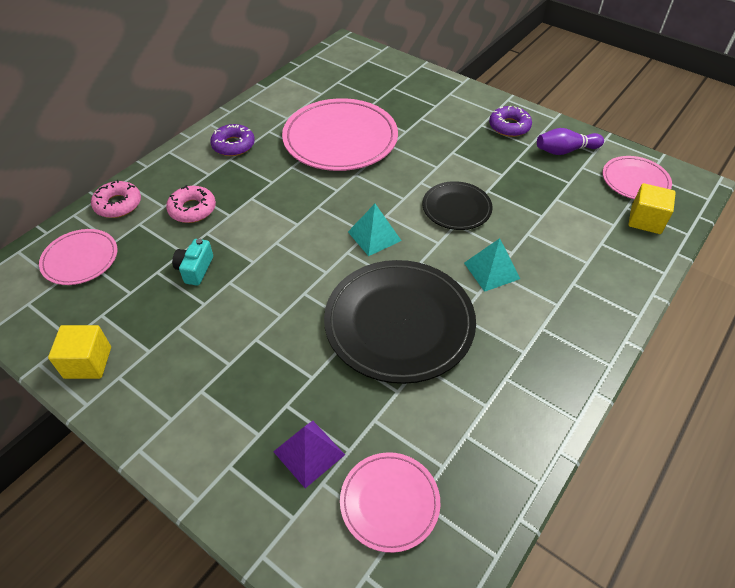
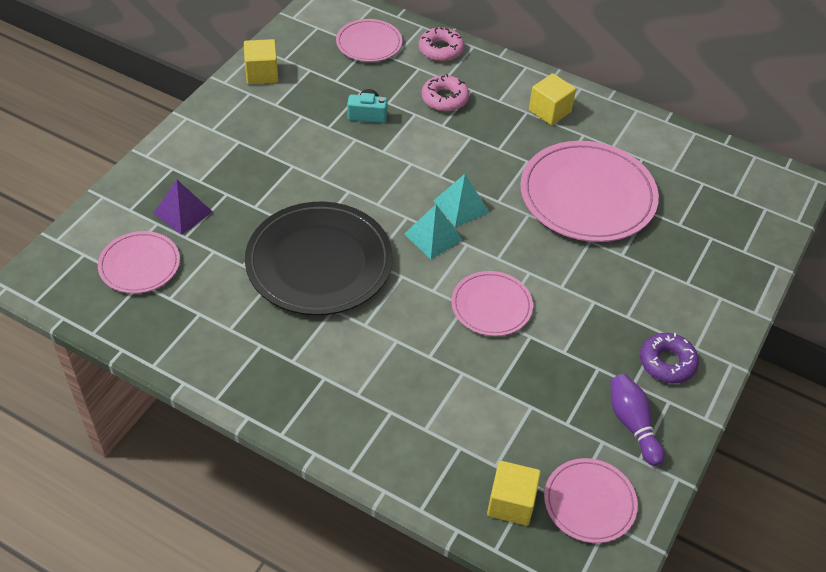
camera: 80 degrees right, 0 degrees up
(233, 145) = (550, 111): purple donut -> yellow cube
(456, 208) = (491, 306): black plate -> pink plate
(491, 270) = (398, 337): turquoise pyramid -> turquoise pyramid (461, 206)

